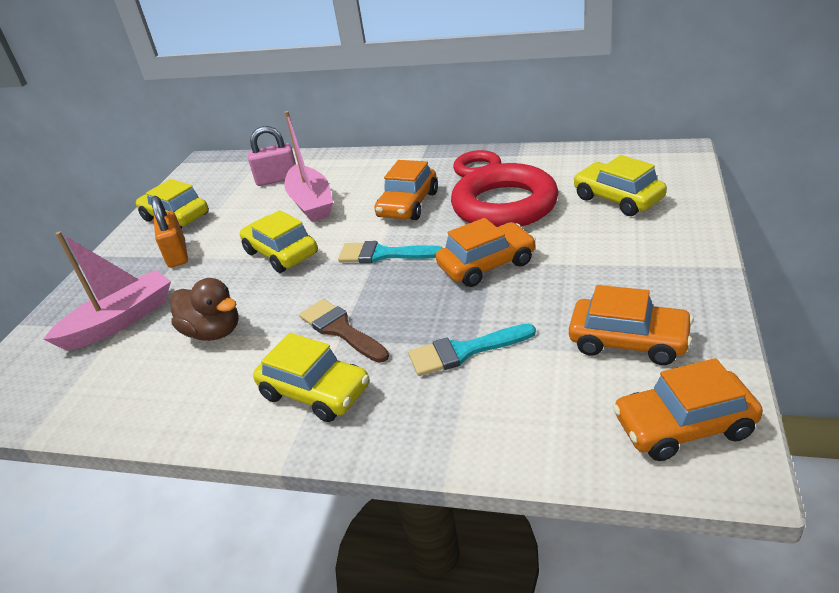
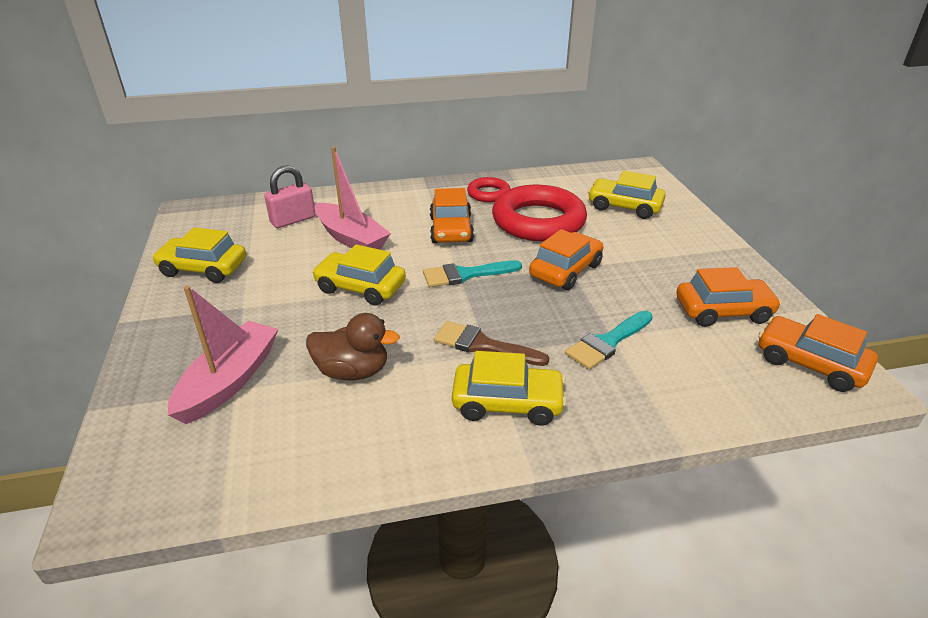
camera: 30 degrees left, 0 degrees up
(177, 254) = (239, 305): orange padlock -> none
(683, 426) = (810, 363): orange car -> orange car turned 75 degrees clockwise

